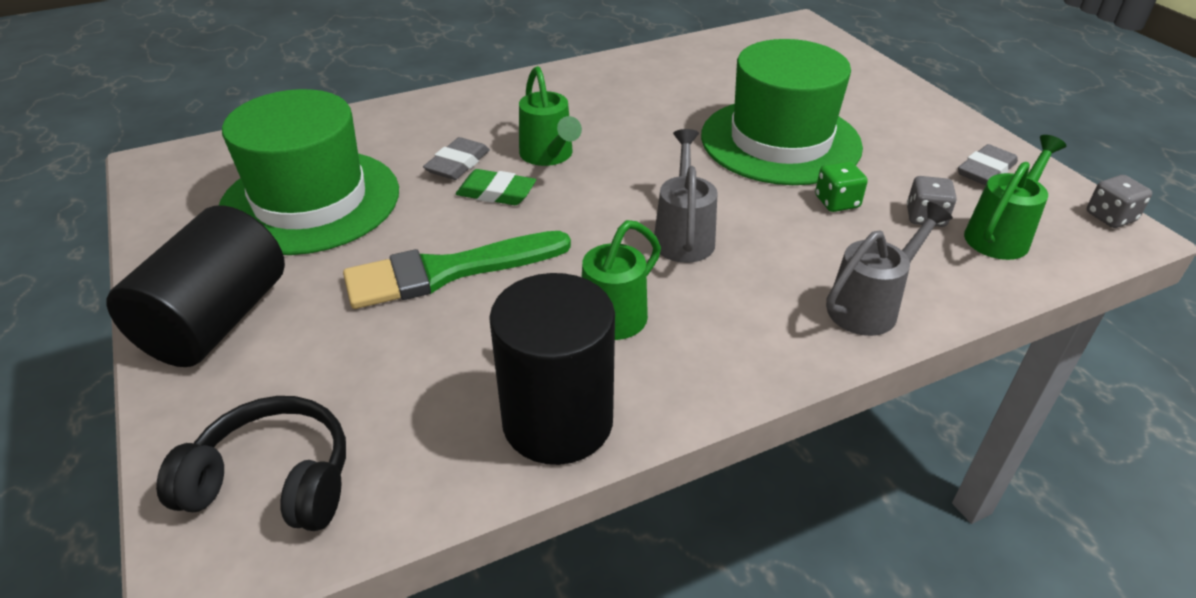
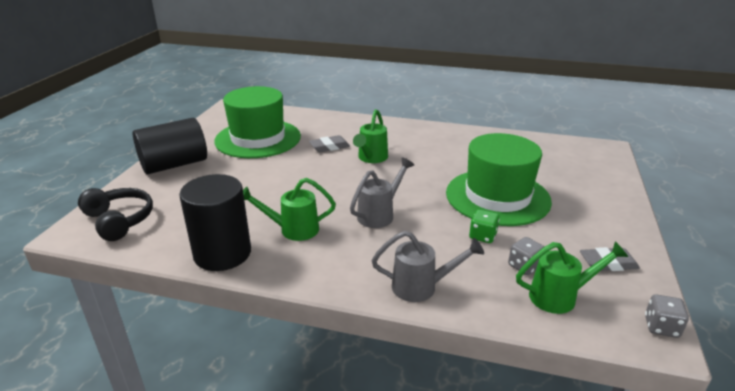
camera: 40 degrees right, 10 degrees down
(447, 271) = (266, 183): green brush -> none
(496, 193) = (327, 163): green eraser -> none

